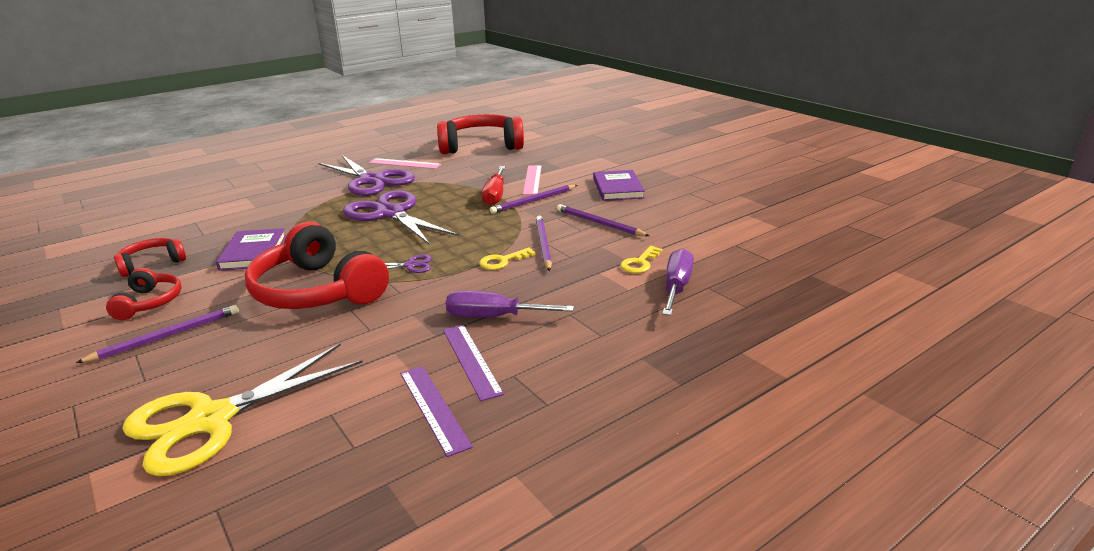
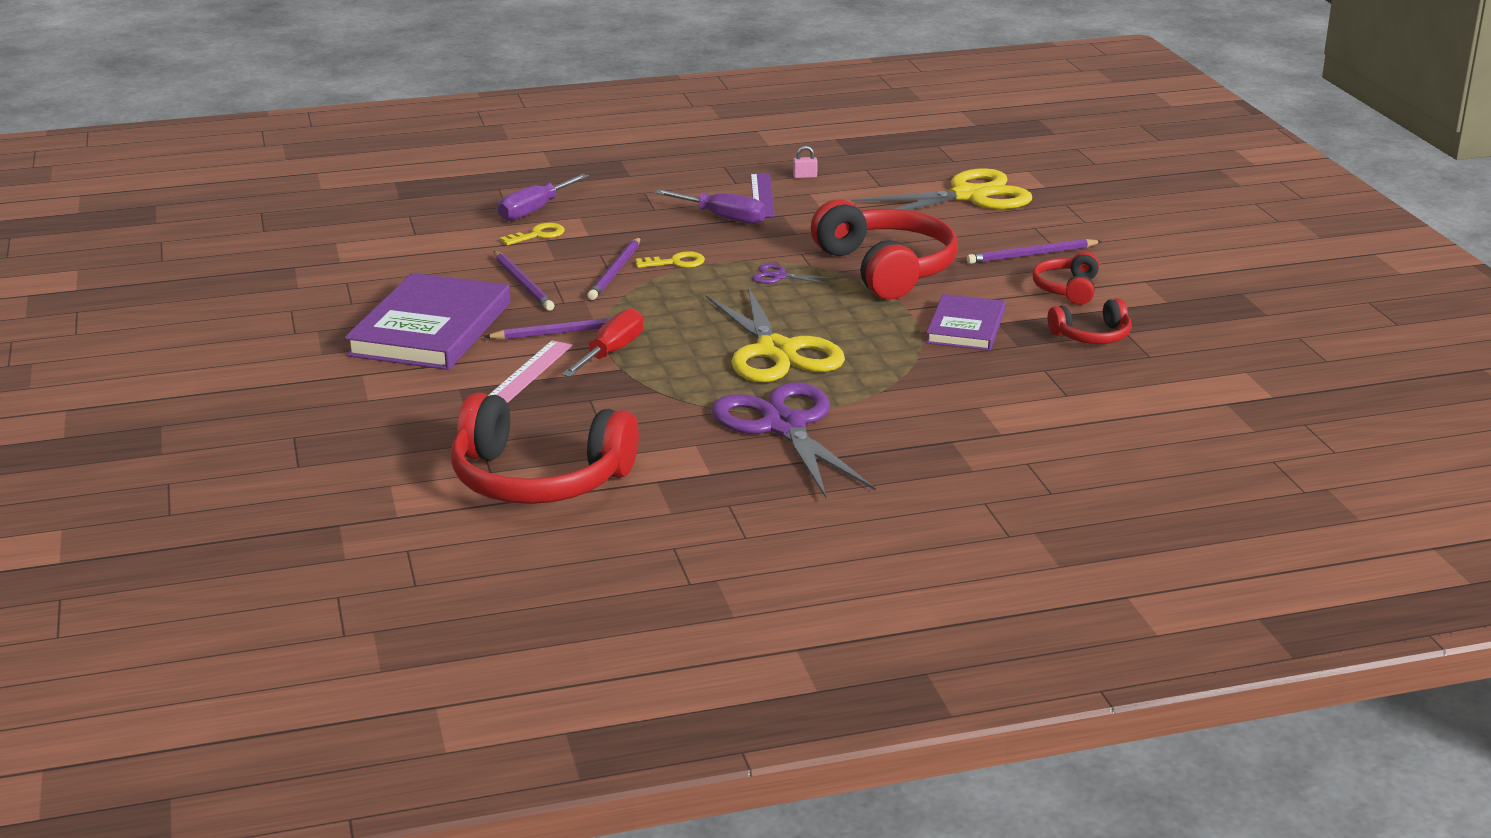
camera: 160 degrees left, 0 degrees up
(391, 214) = (776, 351): purple scissors -> yellow scissors
(404, 164) = (712, 459): pink ruler -> none
(433, 408) = (805, 176): purple ruler -> pink padlock
(618, 188) = (430, 329): purple book -> purple book, size x1.70

